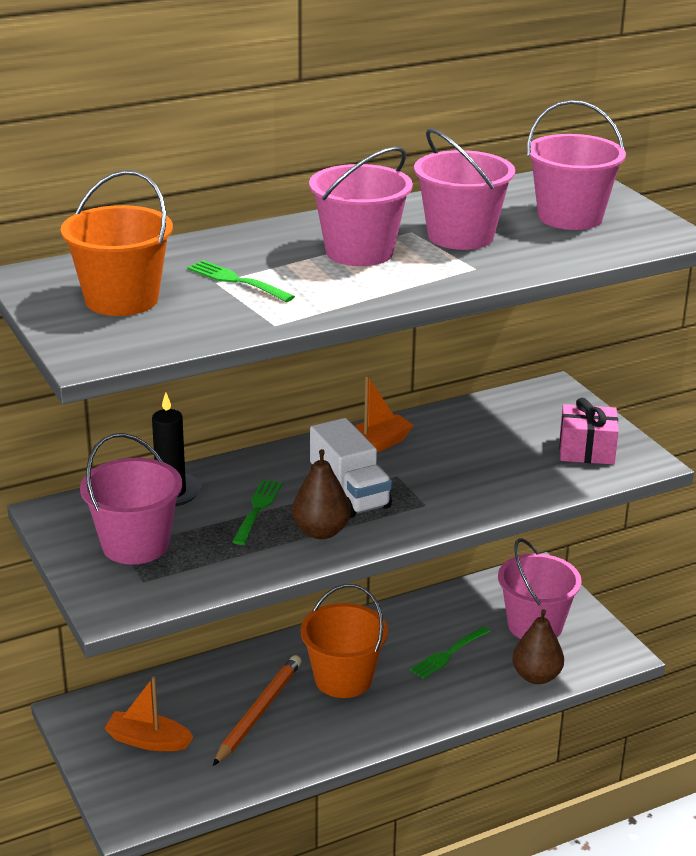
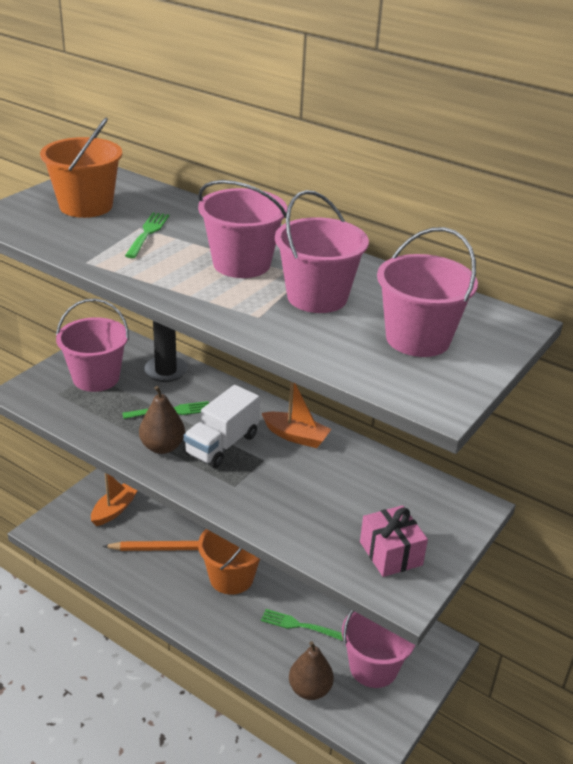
camera: 60 degrees right, 5 degrees up
(148, 741) = (114, 510): orange boat -> orange boat turned 45 degrees clockwise

